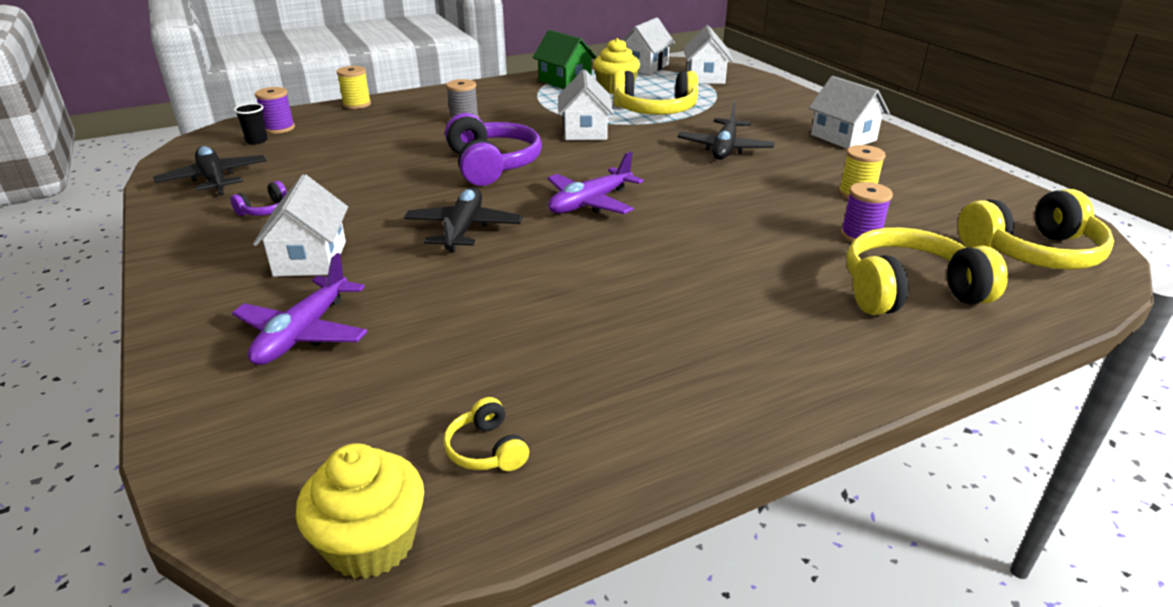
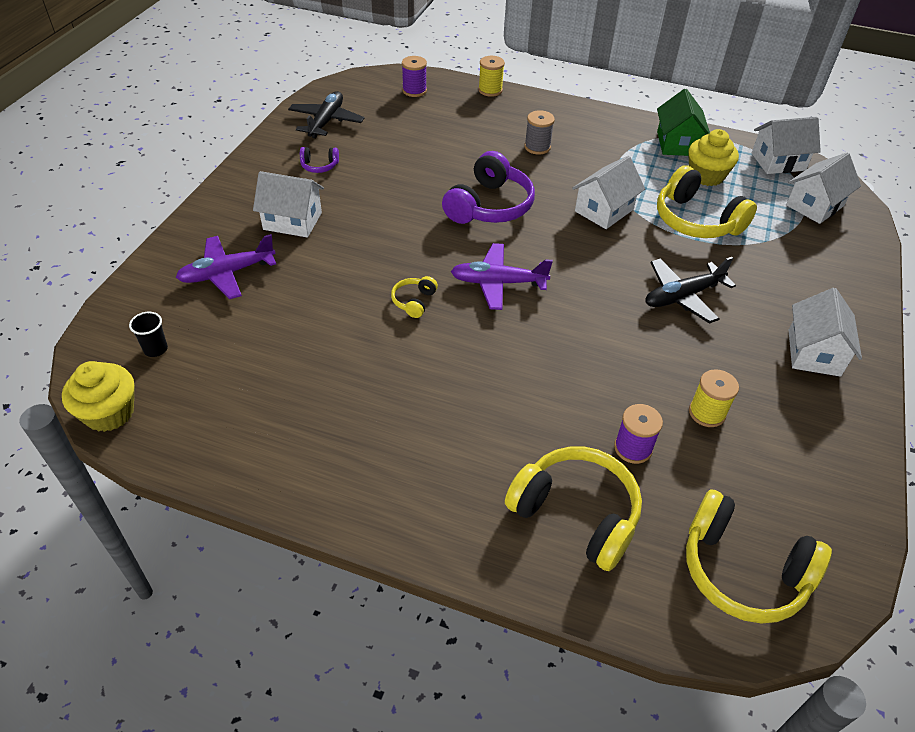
camera: 45 degrees right, 15 degrees up
(257, 141) = (388, 97): black cup -> black cup (155, 349)
(310, 258) = (292, 221): white house -> white house turned 60 degrees clockwise
(463, 229) = (394, 252): black plane -> none
(487, 449) = (203, 407): yellow headphones -> yellow headphones (414, 301)

